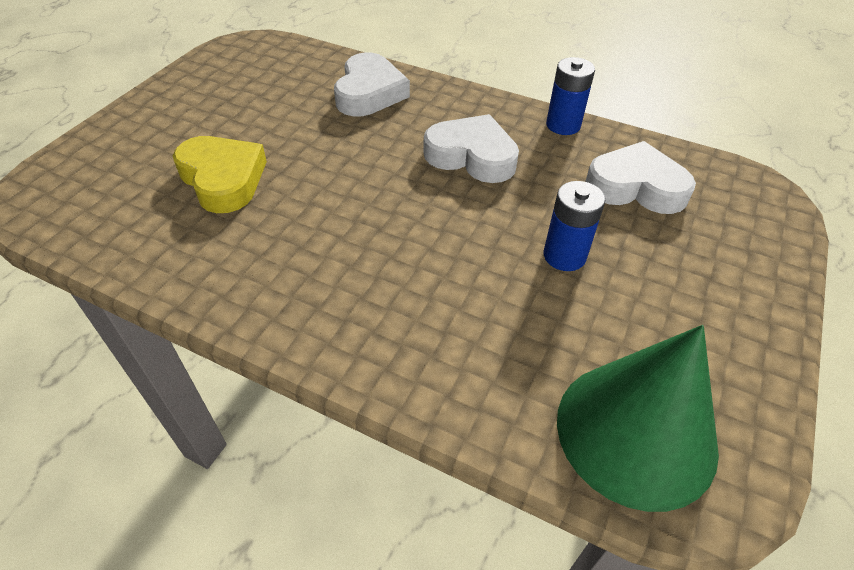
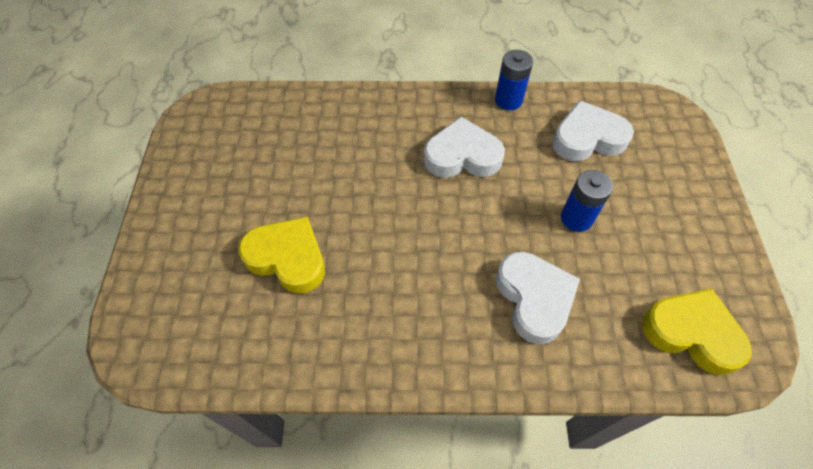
camera: 25 degrees left, 10 degrees up
(369, 92) = (344, 123): white heart -> white heart (534, 298)
(636, 432) = (691, 333): green cone -> yellow heart

